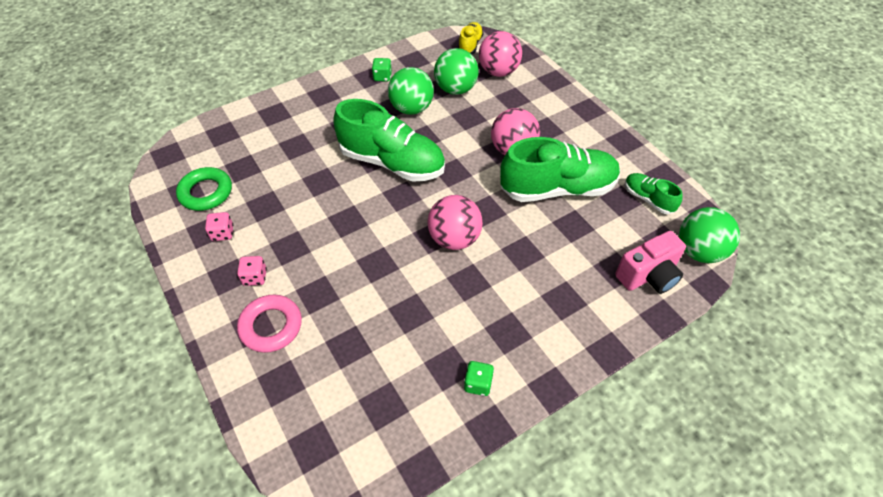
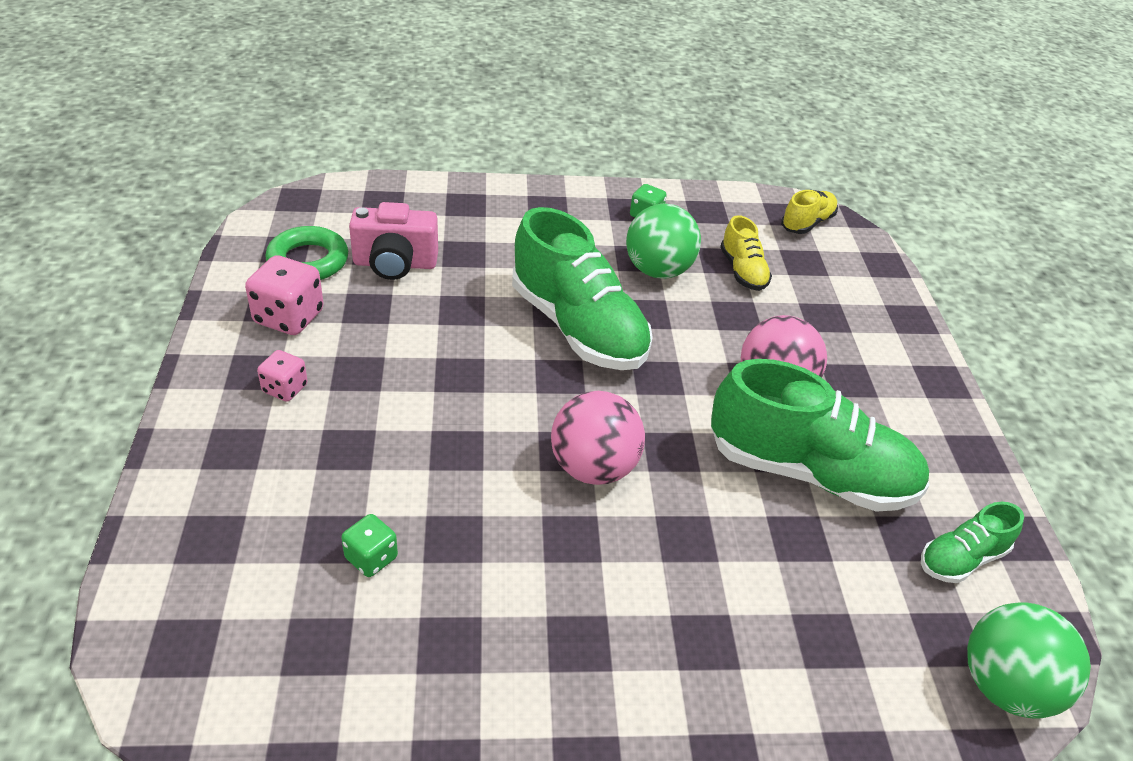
camera: 25 degrees right, 10 degrees down
(222, 233) = (289, 317): pink dice -> pink dice, size x1.69
(271, 326) = (255, 459): pink ring -> none
(455, 89) = (742, 271): green ball -> yellow shoe
(478, 384) = (476, 693): green dice -> green dice (371, 558)
(498, 72) = (827, 273): pink ball -> none
(648, 199) = (961, 559): green shoe -> green shoe turned 105 degrees counterclockwise
(648, 276) = (881, 678): pink camera -> pink camera (395, 264)

